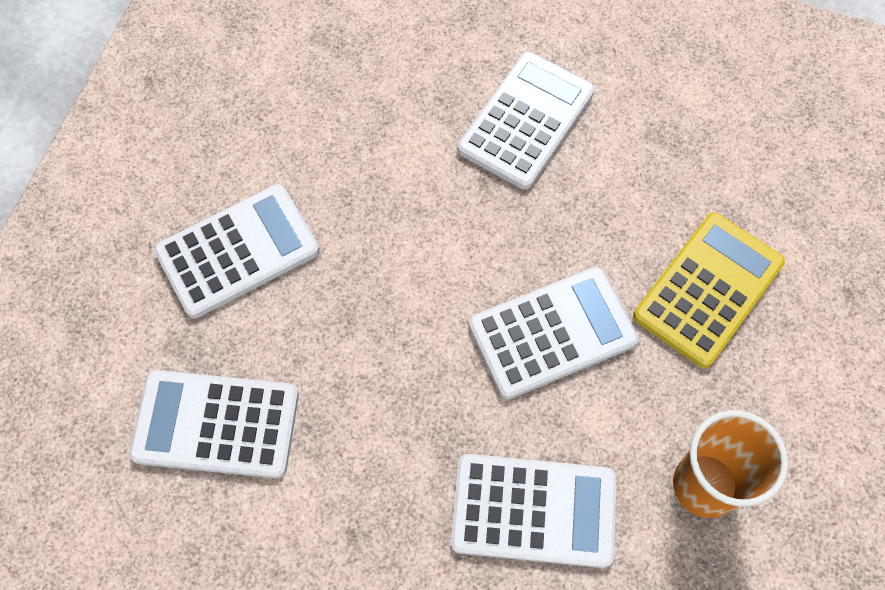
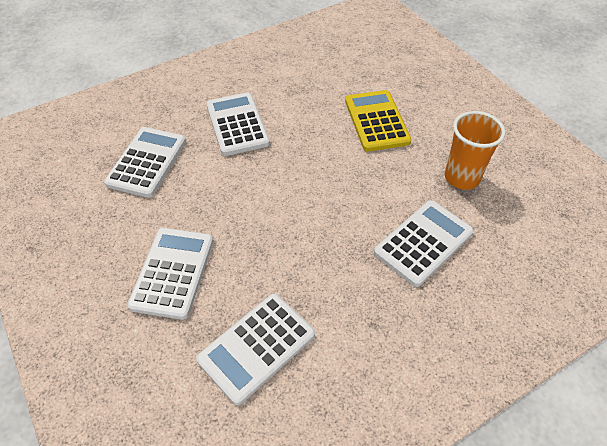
camera: 50 degrees left, 15 degrees down
(552, 333) = (345, 181): white calculator -> white calculator (147, 162)

